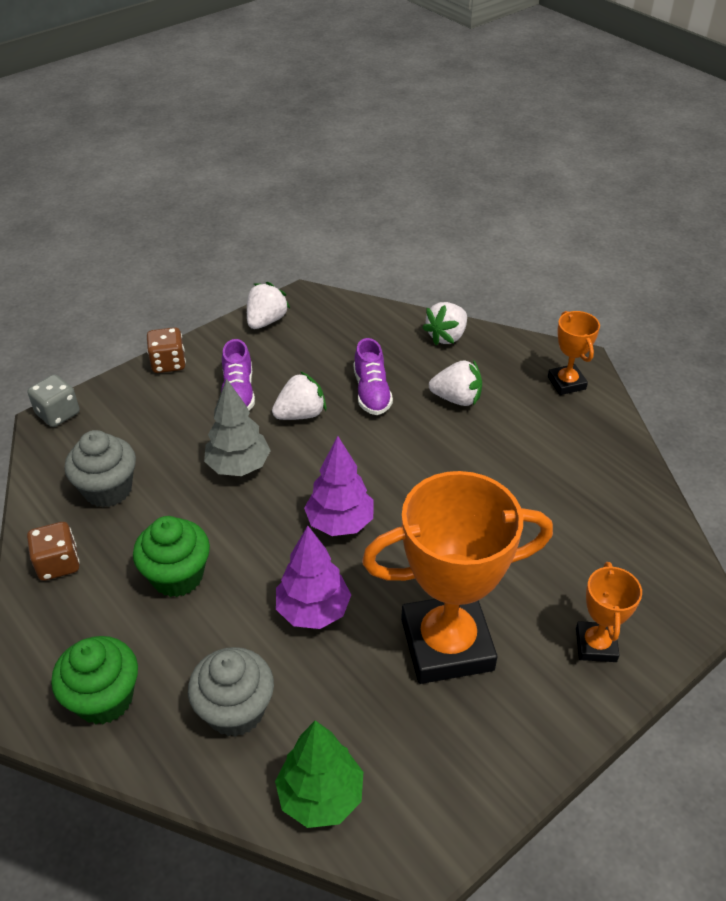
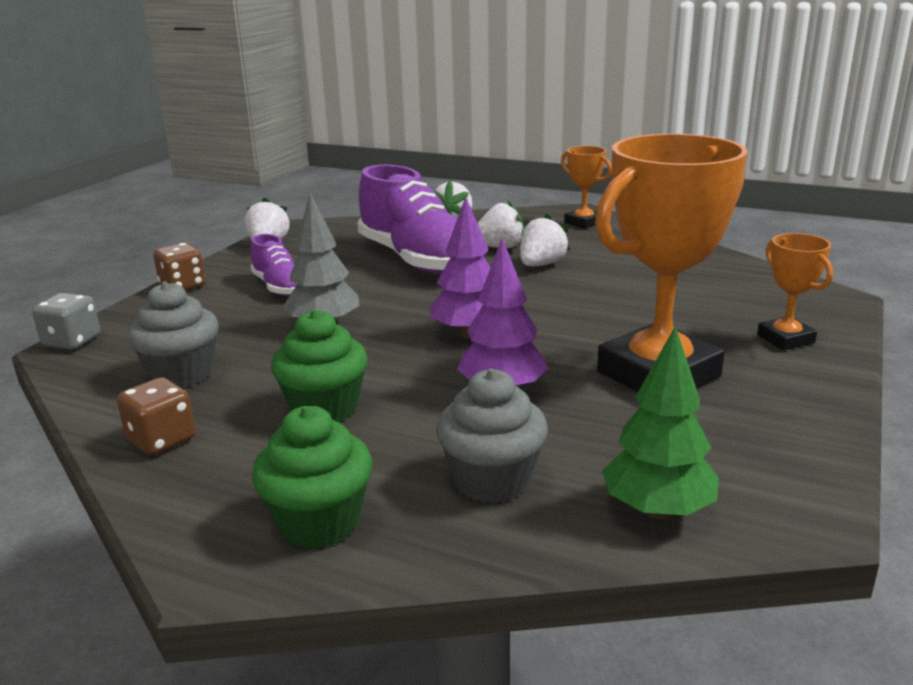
camera: 25 degrees left, 20 degrees down
(300, 414) = (358, 284): white strawberry -> white strawberry (541, 265)
(371, 392) = (416, 260): purple shoe -> purple shoe, size x1.97

